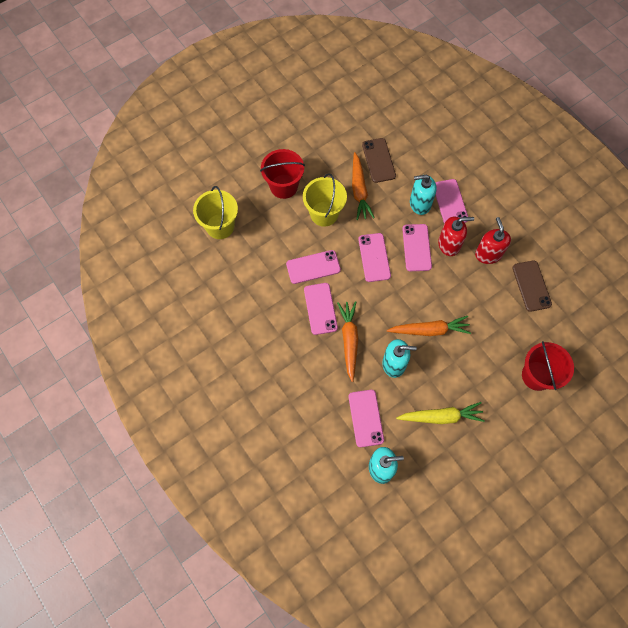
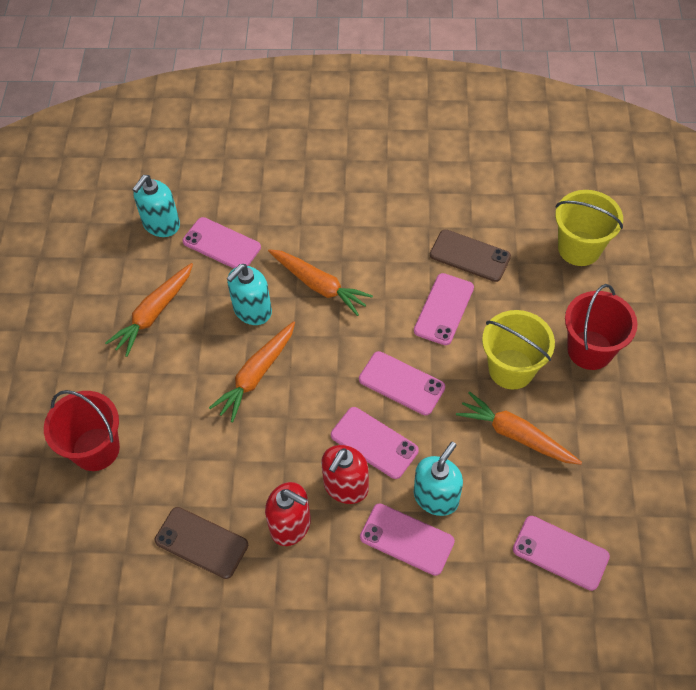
camera: 130 degrees right, 10 degrees down
(320, 308) = (383, 282): pink phone -> pink phone (560, 553)
(378, 160) = (548, 495): brown phone -> brown phone (470, 256)
(441, 416) = (154, 314): yellow carrot -> orange carrot

